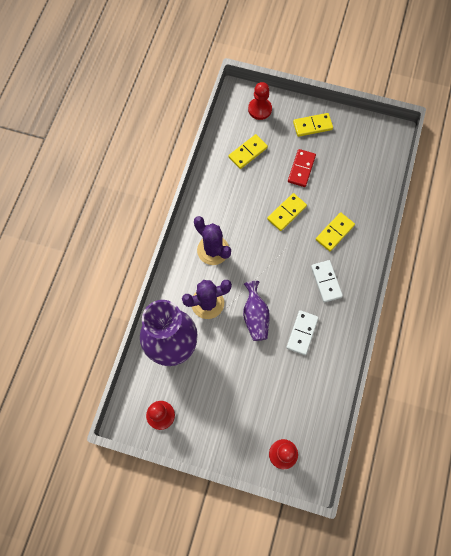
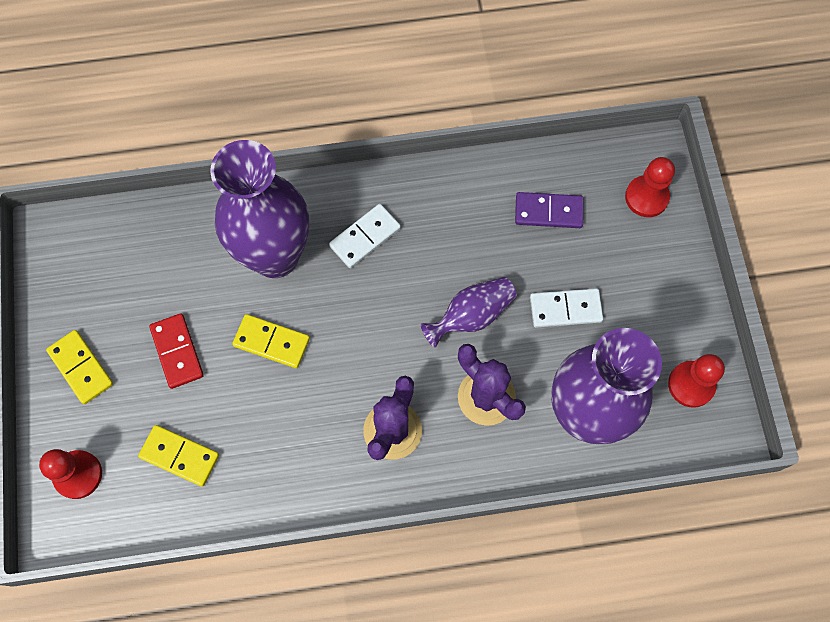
camera: 115 degrees left, 0 degrees up
(299, 389) = (548, 211): none -> purple domino
(301, 169) = (177, 351): red domino -> red domino turned 75 degrees clockwise
(302, 333) = (463, 239): white domino -> white domino (565, 309)
(334, 232) = (275, 256): yellow domino -> purple vase

